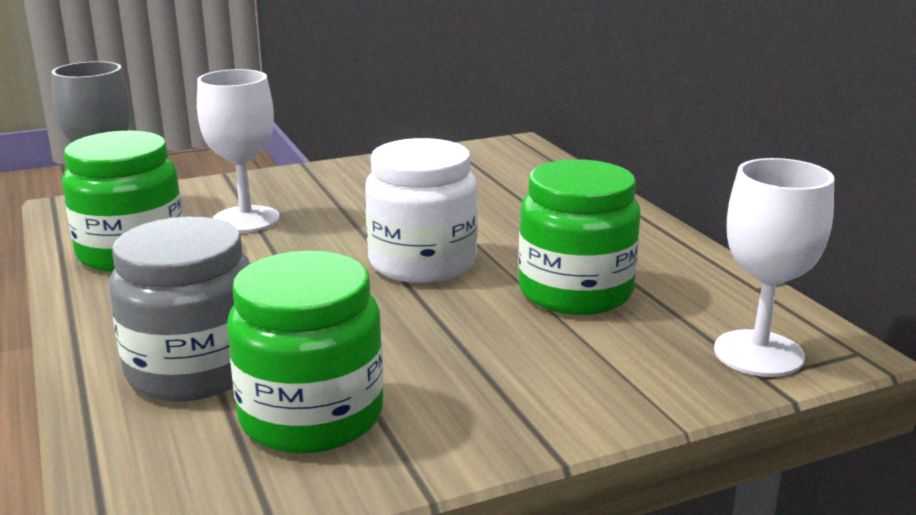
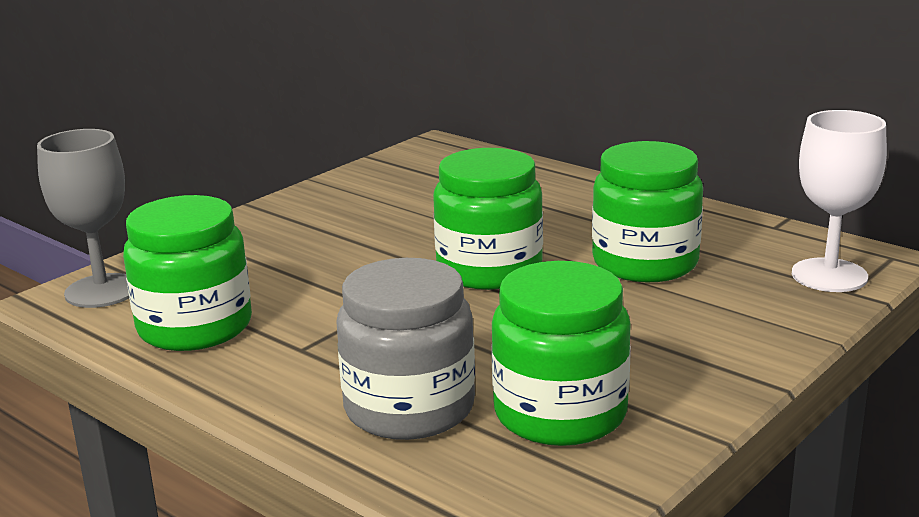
camera: 25 degrees left, 0 degrees up
(246, 220) = (268, 270): white goblet -> none
(422, 263) = (489, 270): white jar -> green jar

